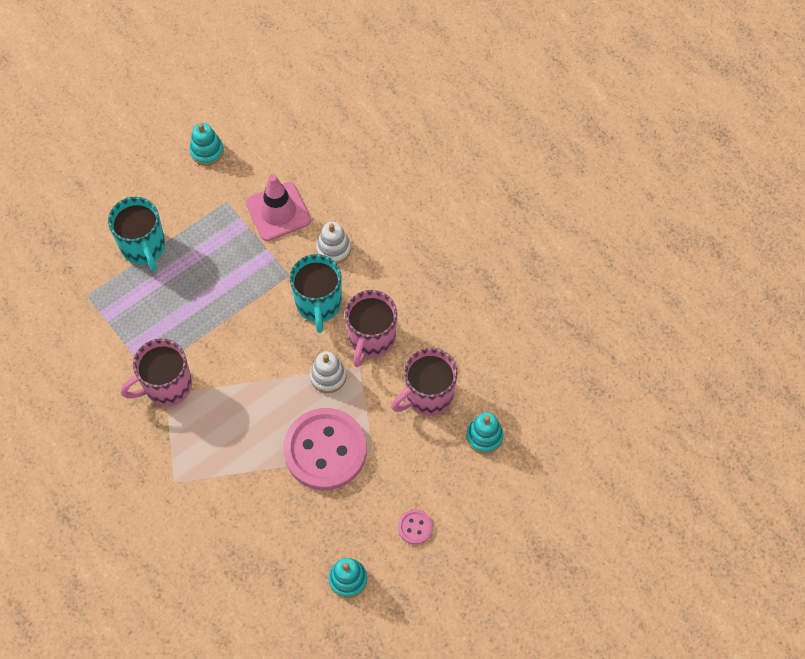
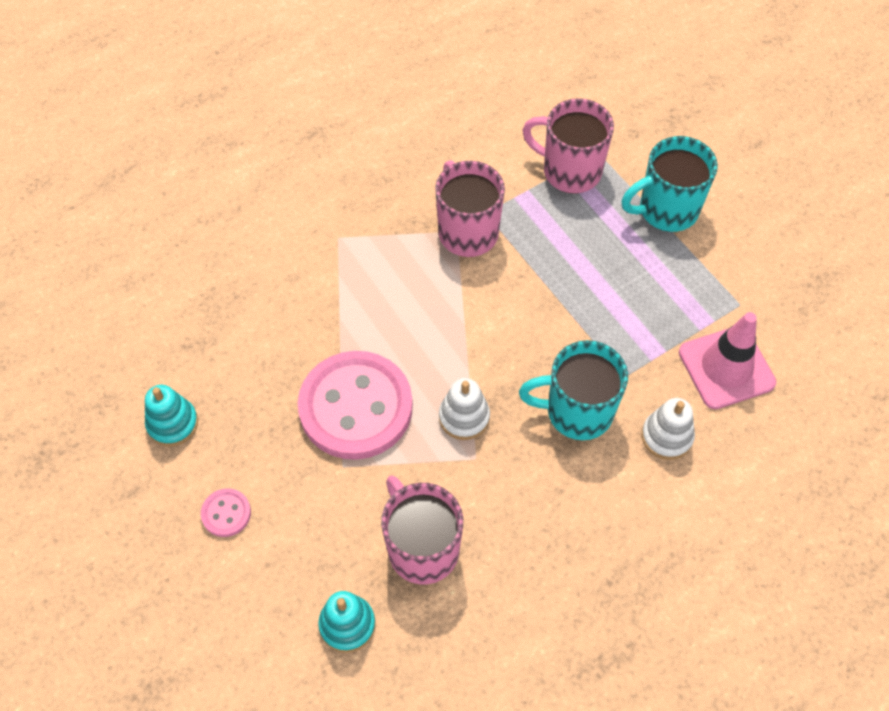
camera: 95 degrees right, 5 degrees down
(207, 151) = (820, 283): turquoise stacking toy -> none
(371, 339) = (518, 477): pink mug -> pink mug (570, 171)

